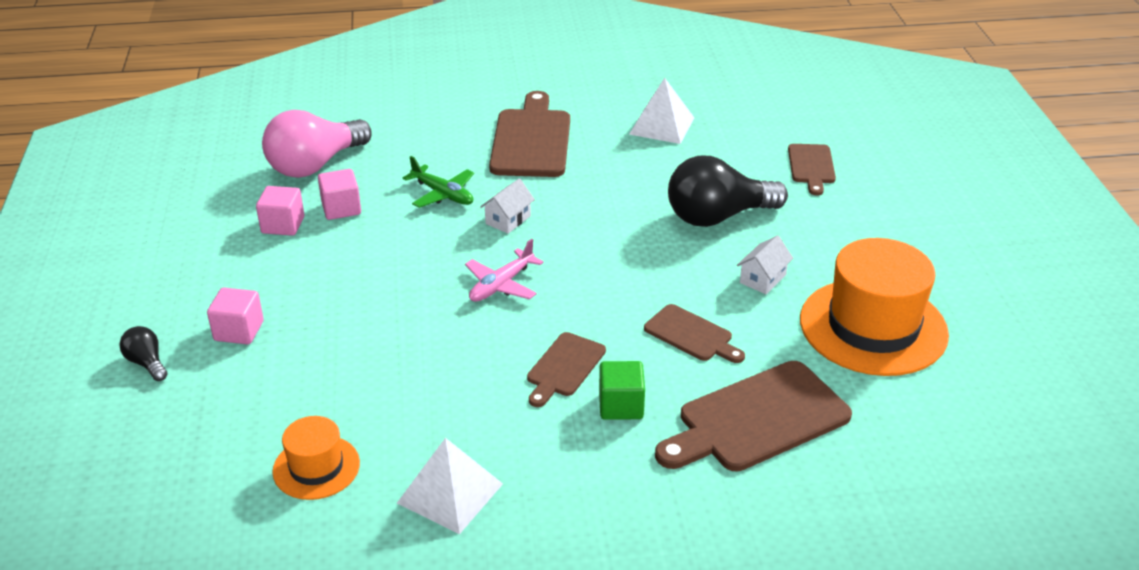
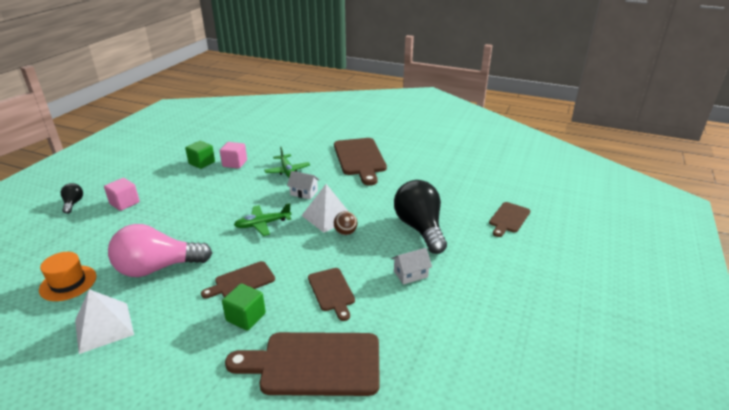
camera: 30 degrees right, 5 degrees down
(283, 225) = (202, 163): pink cube -> green cube
(315, 165) = (247, 141): pink light bulb -> pink light bulb (157, 268)
(501, 285) = (262, 224): pink plane -> green plane
(508, 220) = (304, 193): white house -> white house turned 45 degrees clockwise
(531, 140) = (360, 158): brown cutting board -> brown cutting board turned 135 degrees clockwise
(629, 256) = (345, 232): none -> brown ball
(661, 126) = (437, 171): white pyramid -> white pyramid (327, 216)
(718, 217) = (420, 228): black light bulb -> black light bulb turned 60 degrees clockwise
(873, 327) = (454, 334): orange hat -> none

